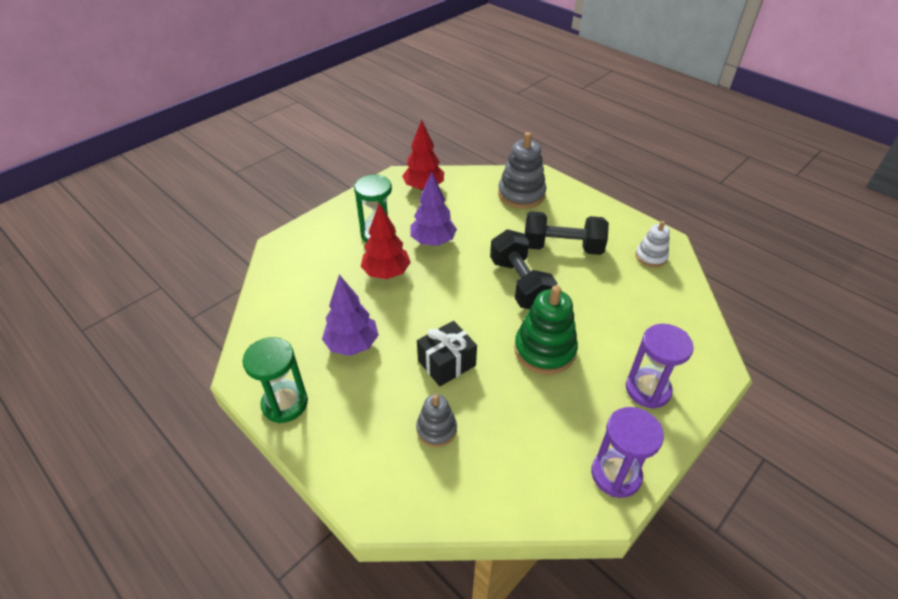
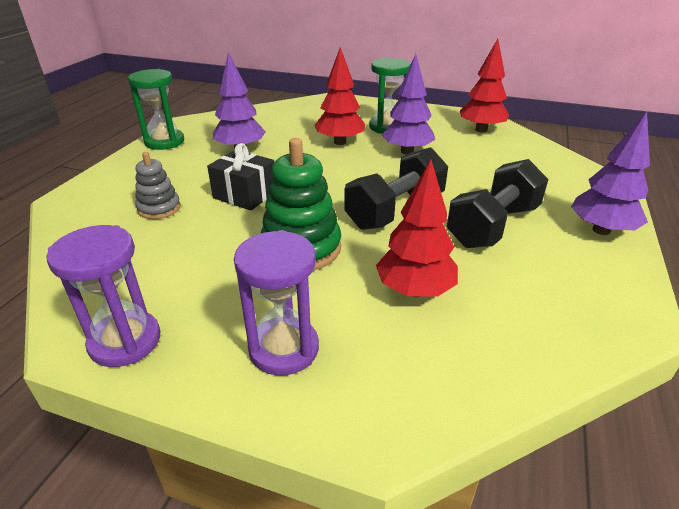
camera: 65 degrees right, 10 degrees down
(521, 194) = (553, 180): grey stacking toy -> none
(562, 247) = (492, 226): black dumbbell -> black dumbbell turned 60 degrees clockwise
(587, 207) = (601, 230): none -> purple tree
(614, 311) = (415, 290): none -> red tree
(651, 257) = (571, 308): white stacking toy -> none

